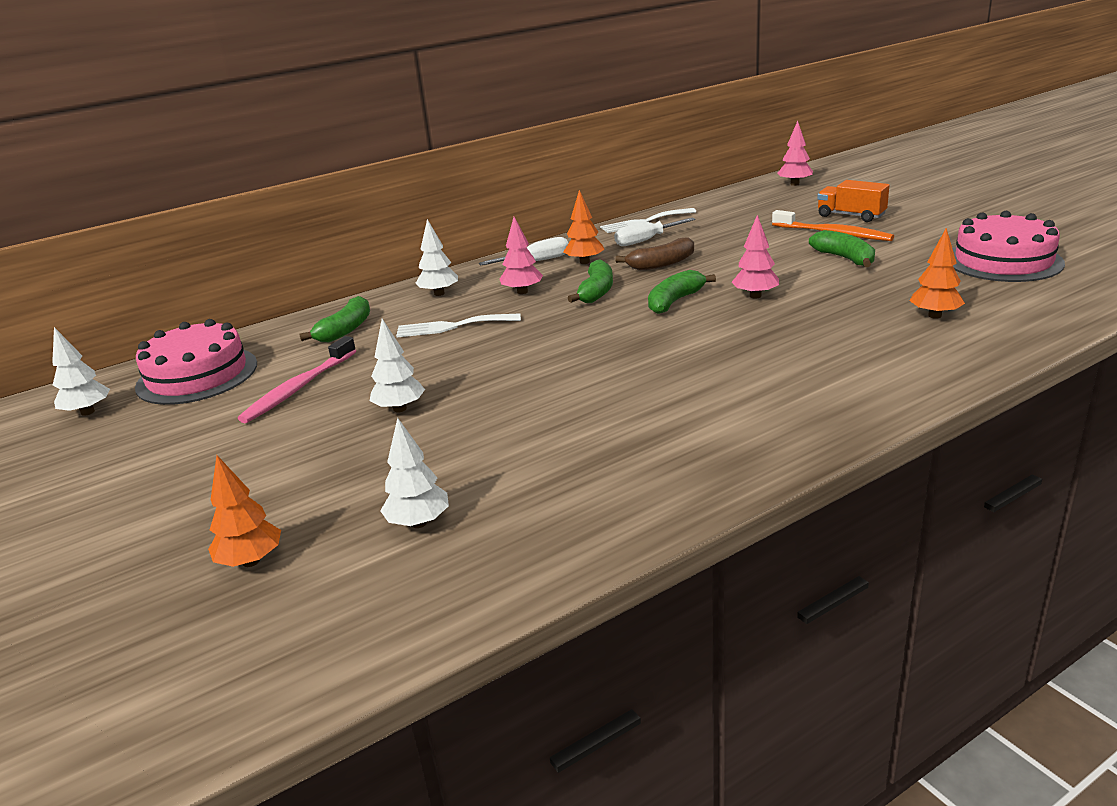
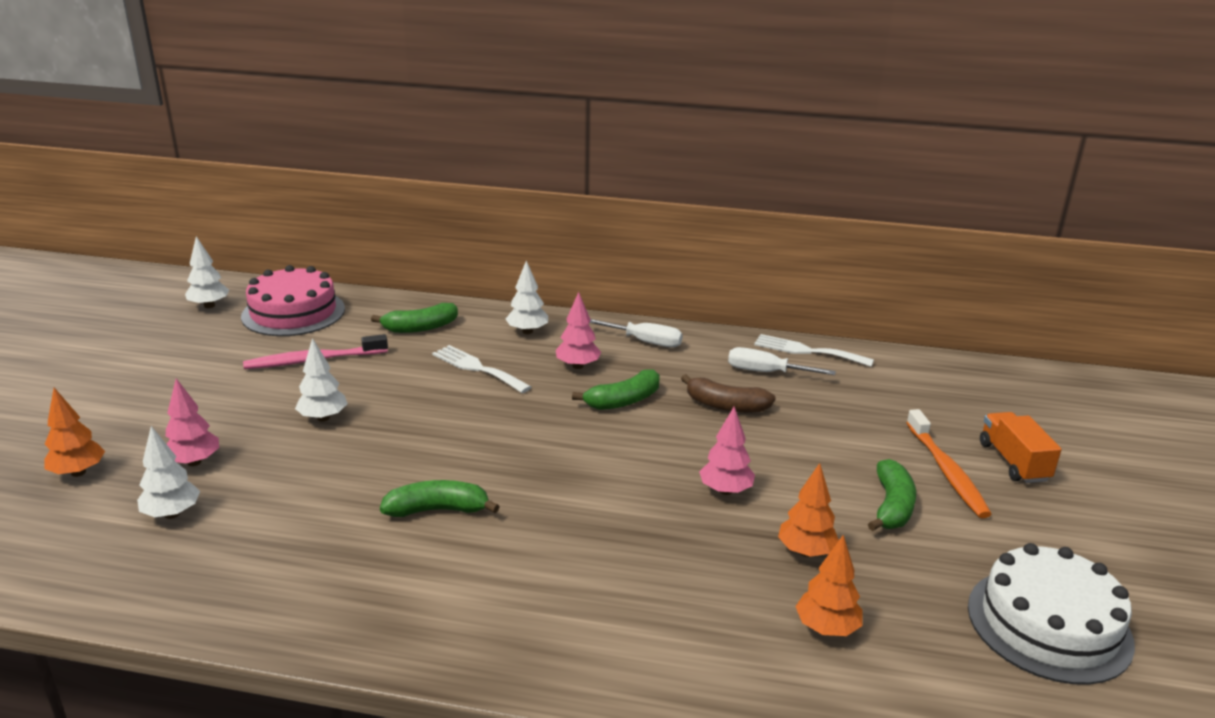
camera: 40 degrees right, 0 degrees up
(584, 262) = (676, 365): orange tree -> orange tree (806, 552)
(674, 301) = (656, 451): green banana -> green banana (437, 510)
(794, 184) = (1043, 388): pink tree -> pink tree (194, 462)
(1003, 261) = (1048, 624): pink cake -> white cake

